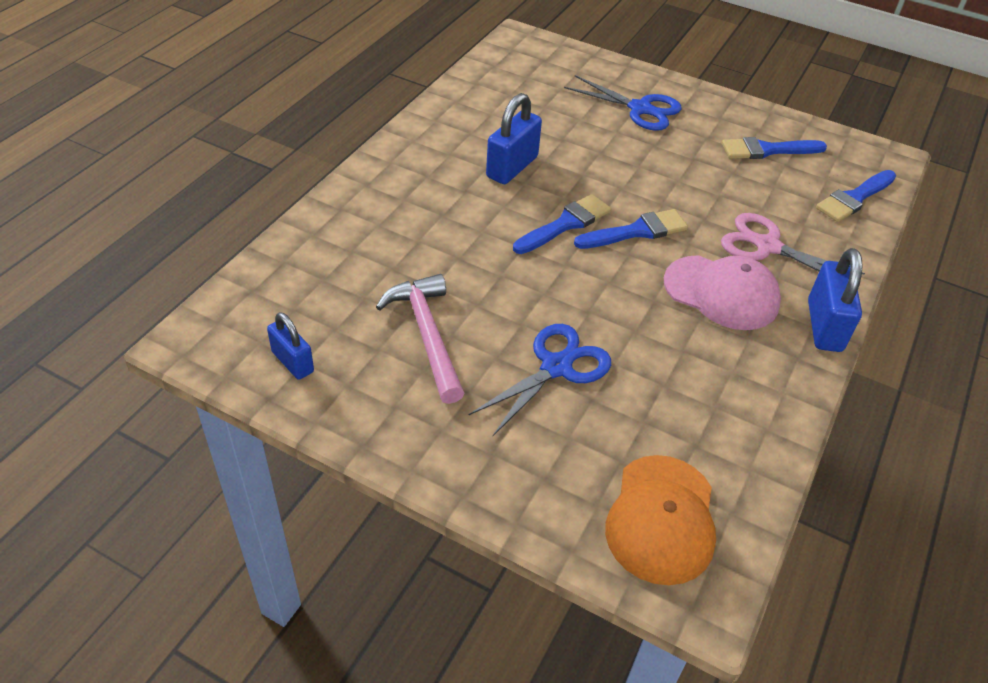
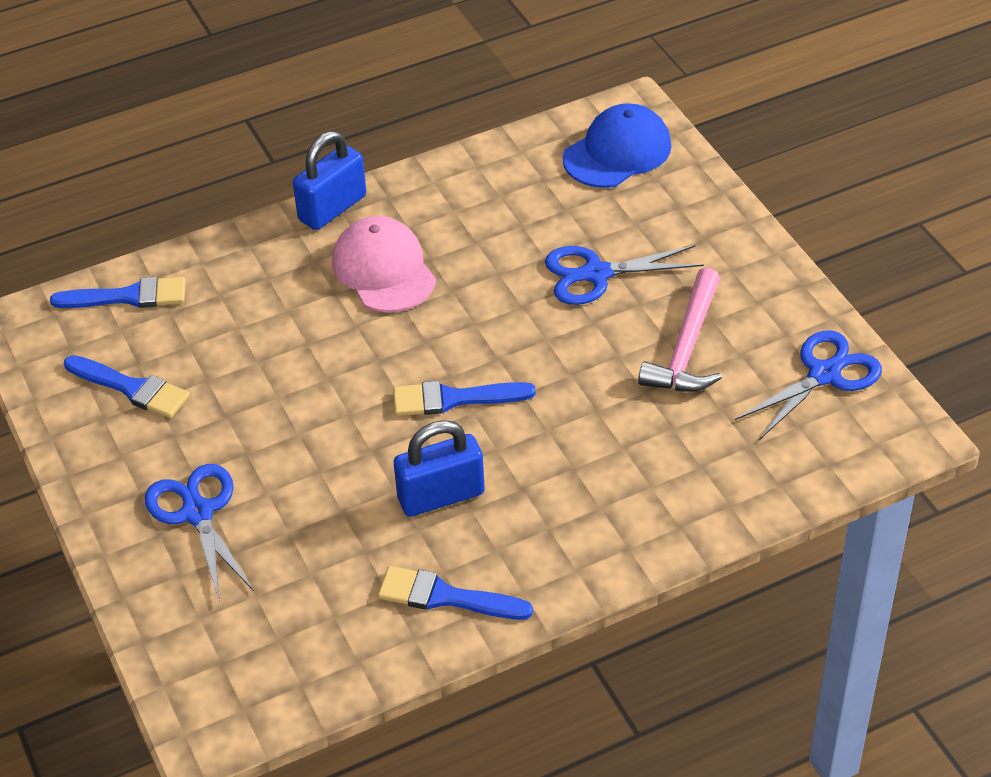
camera: 140 degrees left, 0 degrees up
(292, 362) = (824, 374): blue padlock -> blue scissors
(636, 231) = (392, 359): blue brush -> blue brush (446, 597)
(661, 519) = (617, 152): orange cap -> blue cap
(767, 246) = (284, 290): pink scissors -> none

